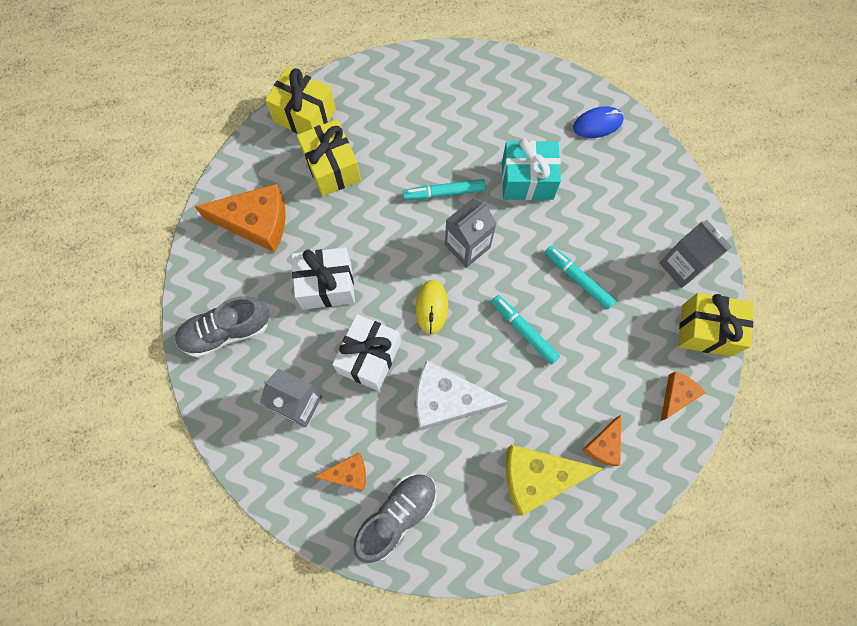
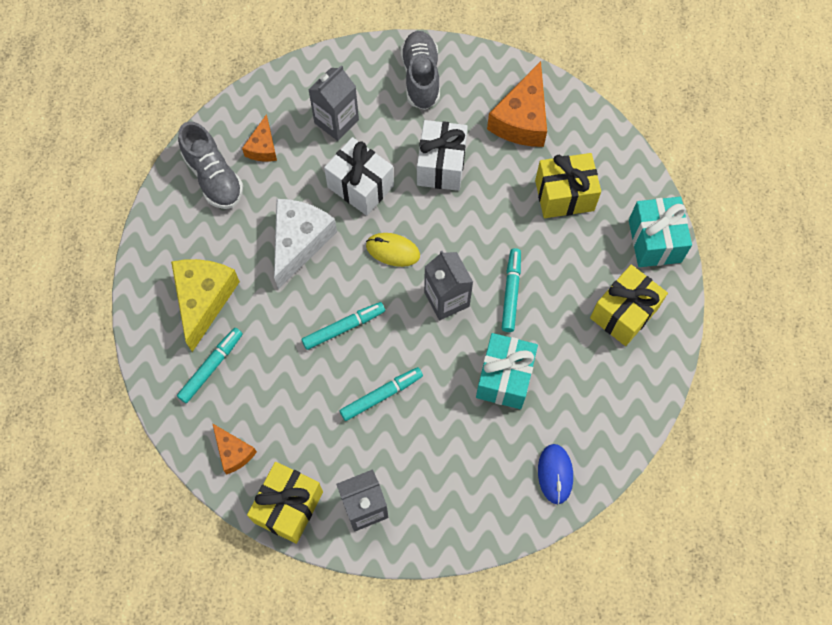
camera: 105 degrees right, 5 degrees down
(305, 115) = (630, 183): yellow gift -> yellow gift (624, 313)
(359, 86) = (654, 241): none -> turquoise gift
(604, 445) = (211, 367): orange cheese -> turquoise marker

